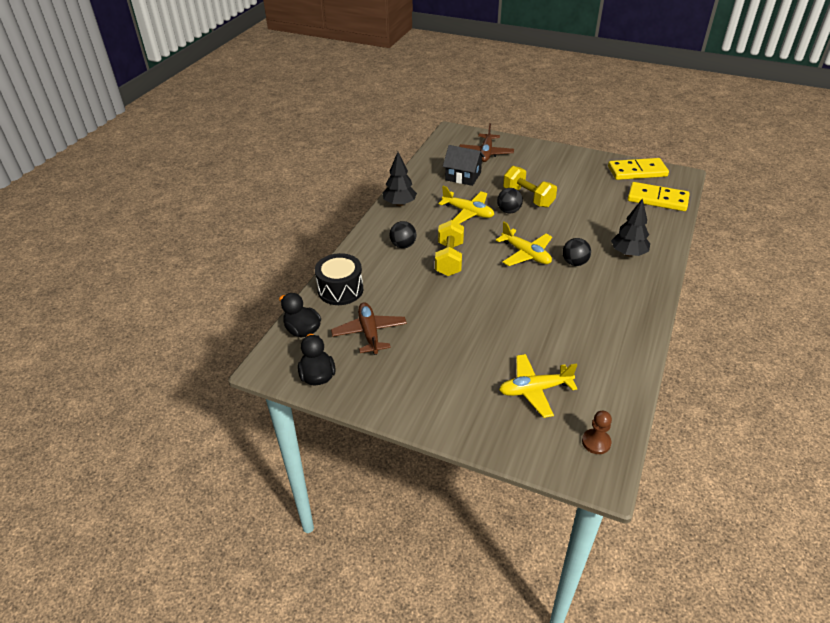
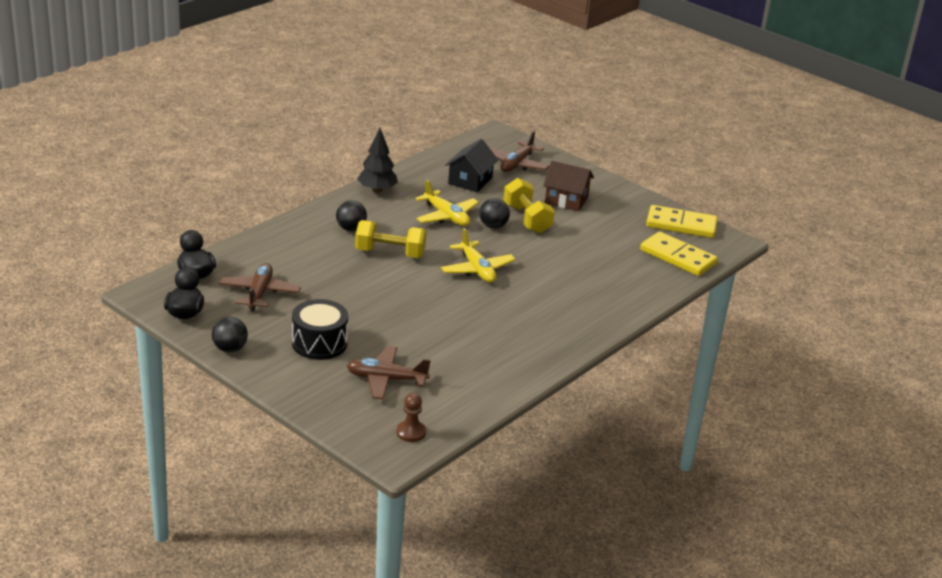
camera: 15 degrees right, 10 degrees down
(340, 290) = (257, 251): black drum -> black drum (319, 343)
(449, 259) = (390, 253): yellow dumbbell -> yellow dumbbell turned 75 degrees clockwise
(463, 176) = (470, 181): black house -> black house turned 75 degrees clockwise
(534, 390) = (386, 379): yellow plane -> brown plane
(543, 173) = (566, 200): none -> brown house
(574, 263) = (523, 290): black ball -> black ball (230, 349)
(628, 253) = (592, 297): black tree -> none

